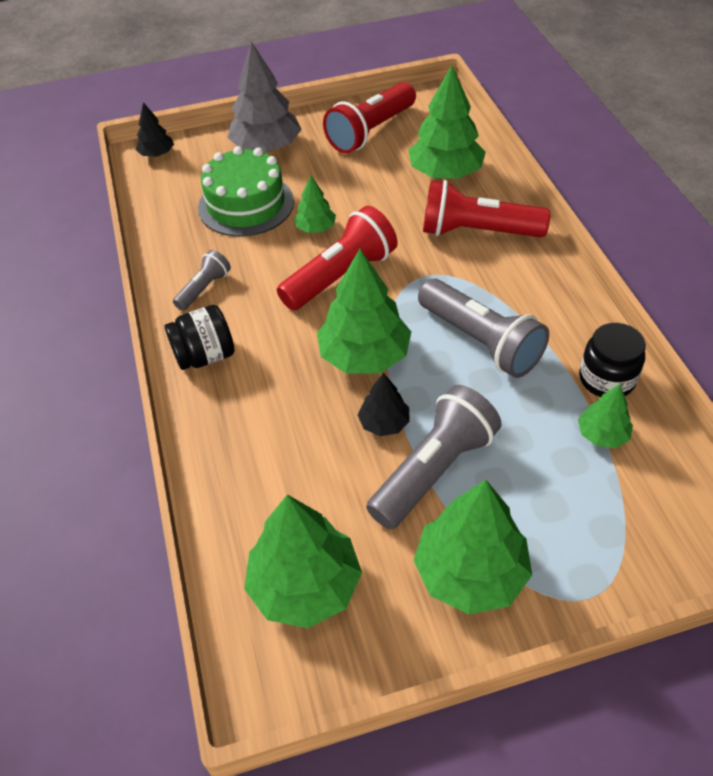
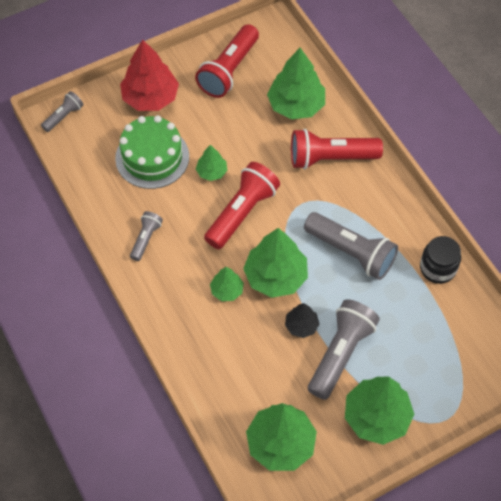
camera: 15 degrees left, 10 degrees up
(157, 154) = (64, 116): black tree -> grey flashlight
(205, 356) = (165, 295): black jar -> none
(266, 147) = (150, 98): grey tree -> red tree
(602, 434) = (440, 310): green tree -> green tree (227, 290)

